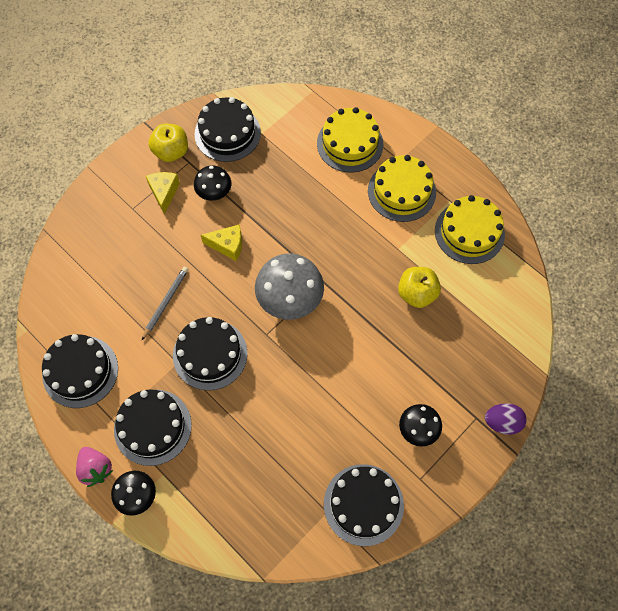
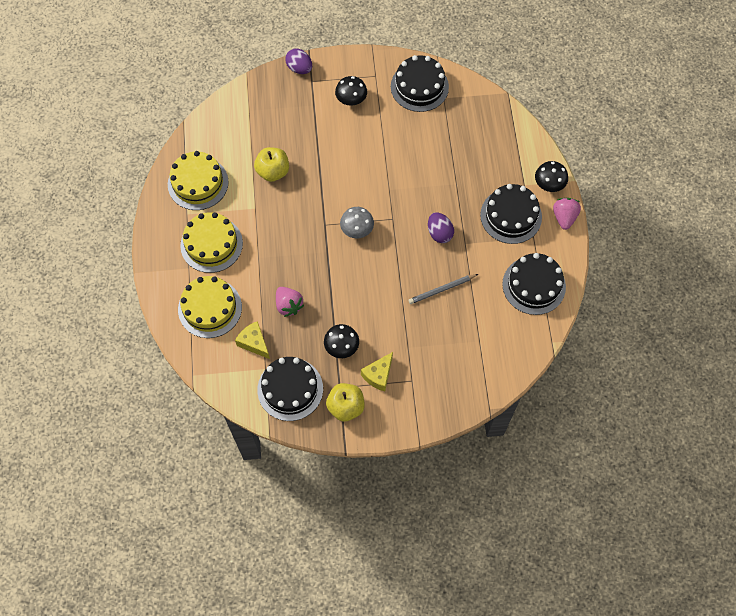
camera: 140 degrees left, 0 degrees up
(210, 354) = (439, 233): black cake -> purple egg
(228, 245) = (366, 298): yellow cheese -> yellow cheese (254, 343)
(288, 191) = (288, 305): none -> pink strawberry
(290, 299) = (357, 229): grey mushroom -> grey mushroom, size x0.59

